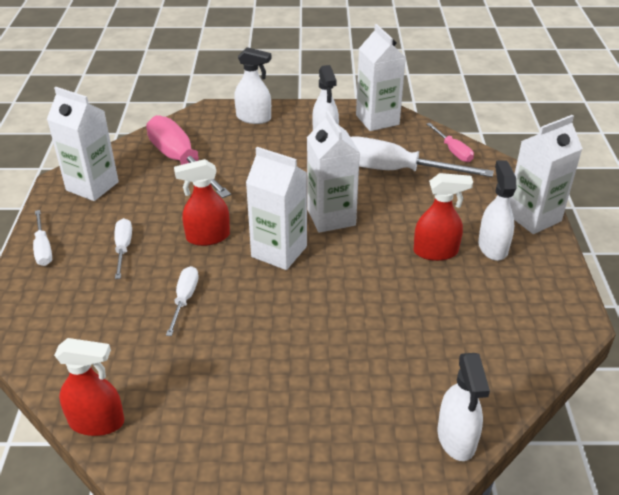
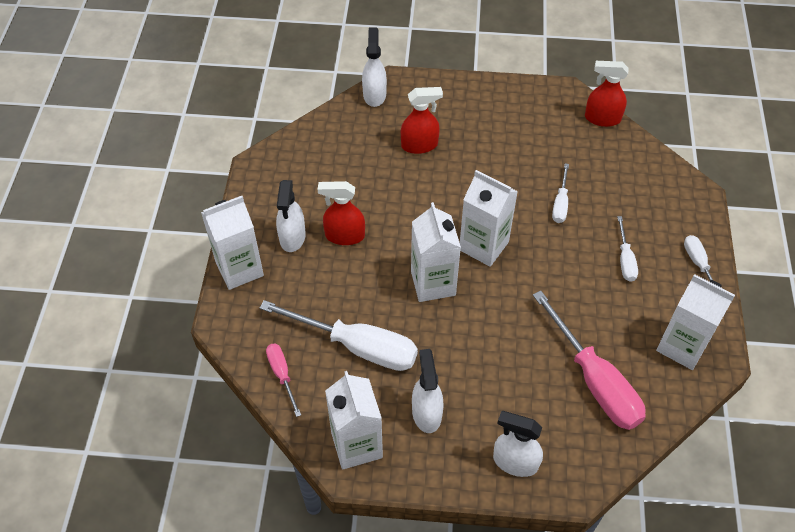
camera: 175 degrees left, 15 degrees up
(207, 237) = (550, 267): red spray bottle -> red spray bottle (419, 145)

